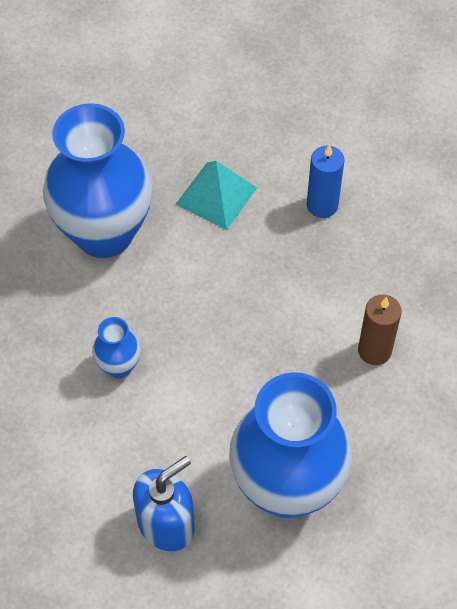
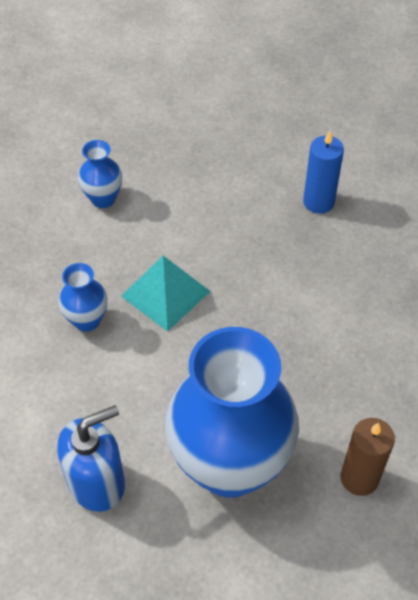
camera: 10 degrees right, 5 degrees down
(104, 233) = (103, 199): blue vase -> blue vase, size x0.43
(216, 195) = (217, 180): turquoise pyramid -> turquoise pyramid (165, 293)
(374, 350) = (347, 343): brown candle -> brown candle (359, 478)

